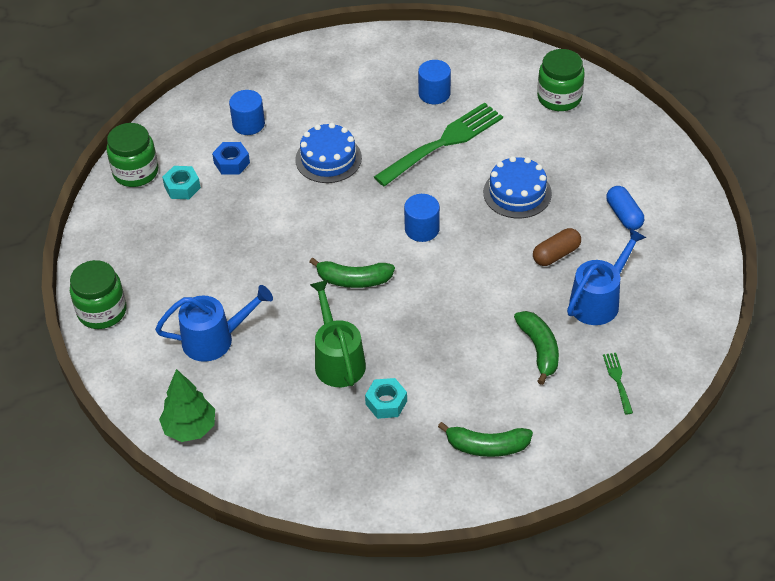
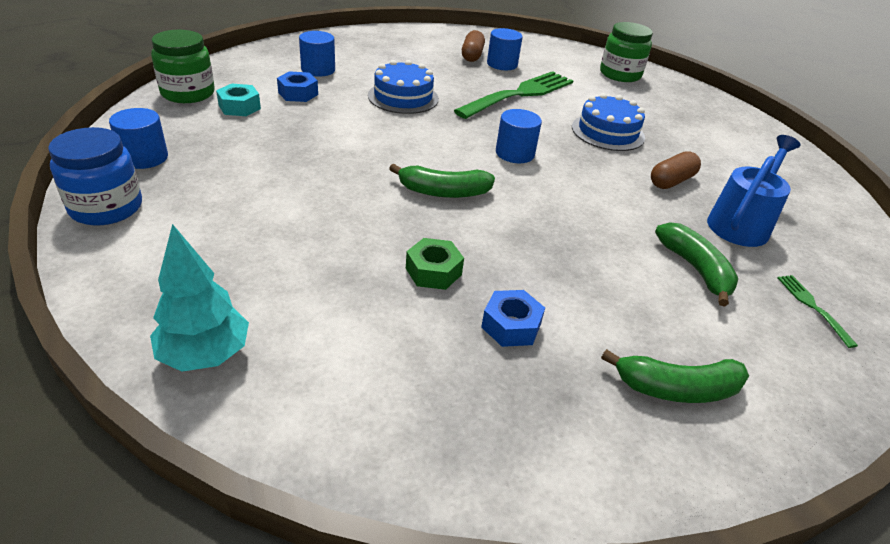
camera: 10 degrees left, 10 degrees down
(102, 311) = (106, 207): green jar -> blue jar
(117, 257) = (144, 157): none -> blue cylinder
(190, 428) = (205, 355): green tree -> turquoise tree
(215, 339) = (261, 243): blue watering can -> none
(337, 359) = (433, 271): green watering can -> green nut
(386, 402) = (511, 326): turquoise nut -> blue nut
(405, 81) = (472, 55): none -> brown capsule
(624, 215) = (726, 154): blue capsule -> none

